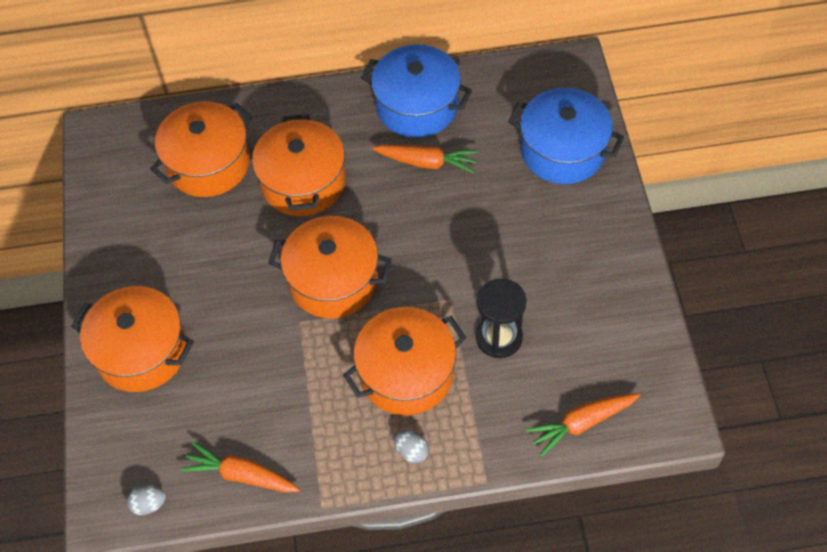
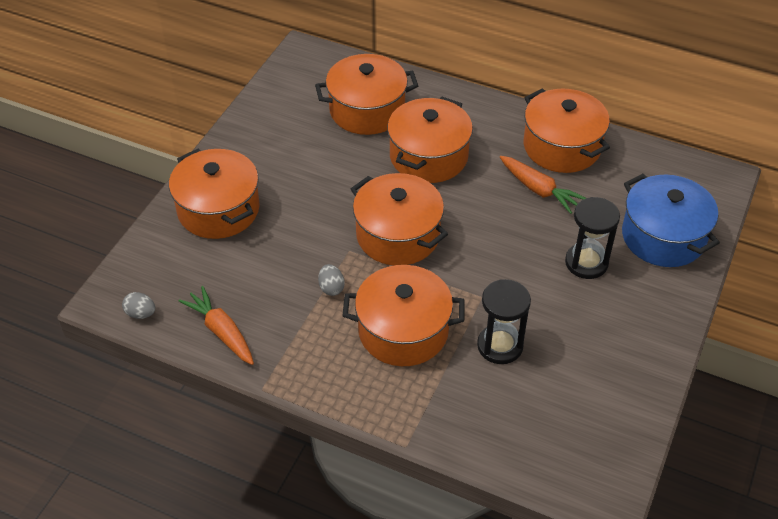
camera: 30 degrees right, 10 degrees down
(411, 451) = (363, 389): grey egg -> grey egg (331, 288)
(417, 106) = (562, 146): blue pot -> orange pot
(516, 213) = (586, 262): none -> black hourglass
(581, 423) = (521, 449): orange carrot -> none

